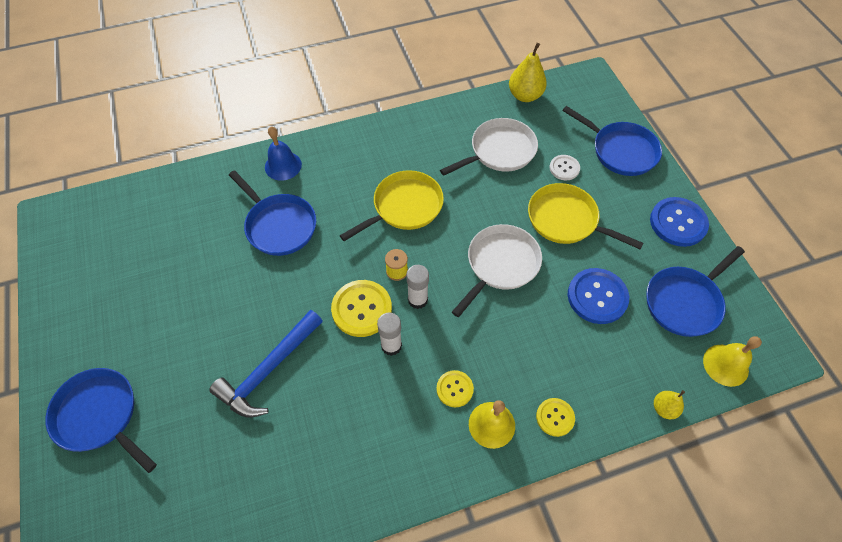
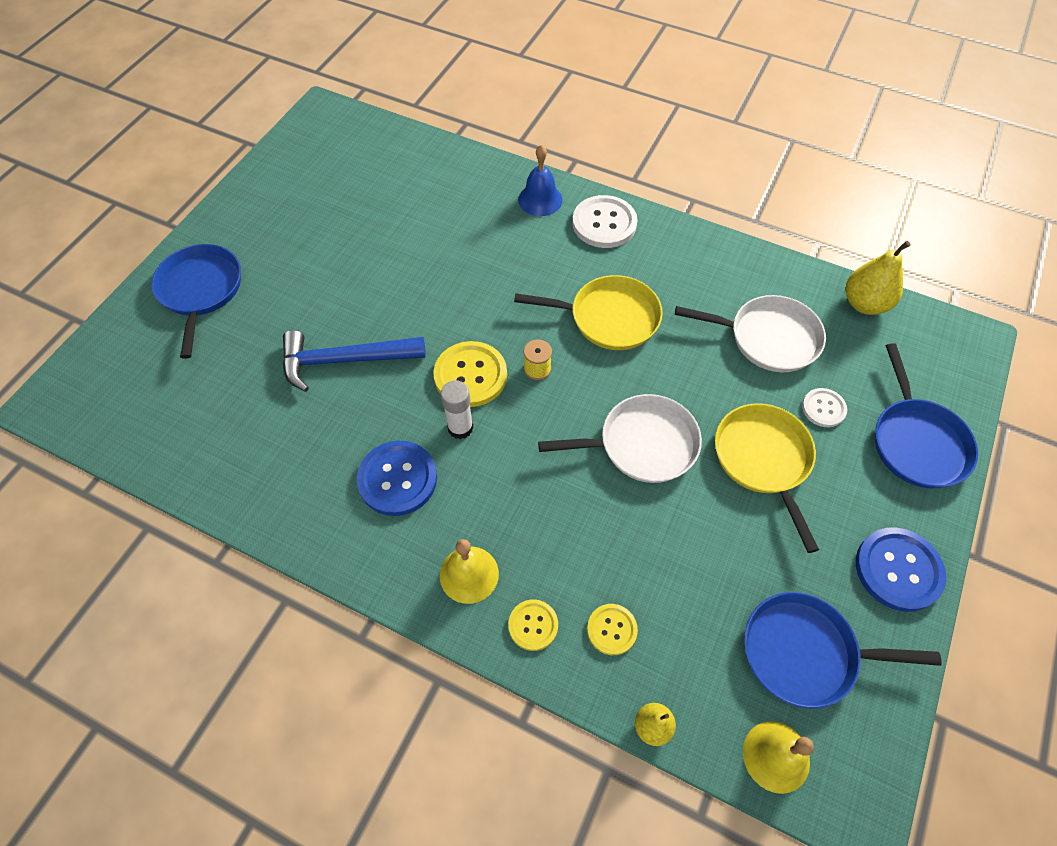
camera: 45 degrees right, 0 degrees up
(279, 225) = (480, 249): blue pan -> none
(339, 152) = (604, 223): none -> white button
(417, 300) = (527, 409): white glue stick -> none
(454, 389) = (472, 514): yellow button -> yellow button (612, 629)
(597, 297) = (708, 559): blue button -> blue button (397, 479)

